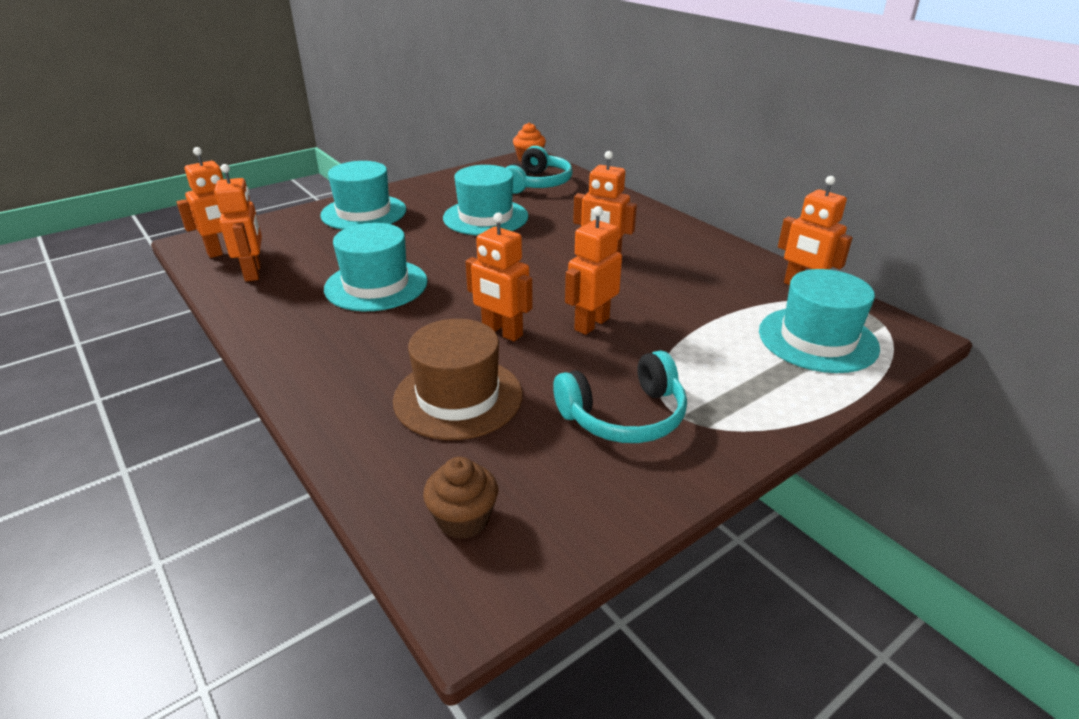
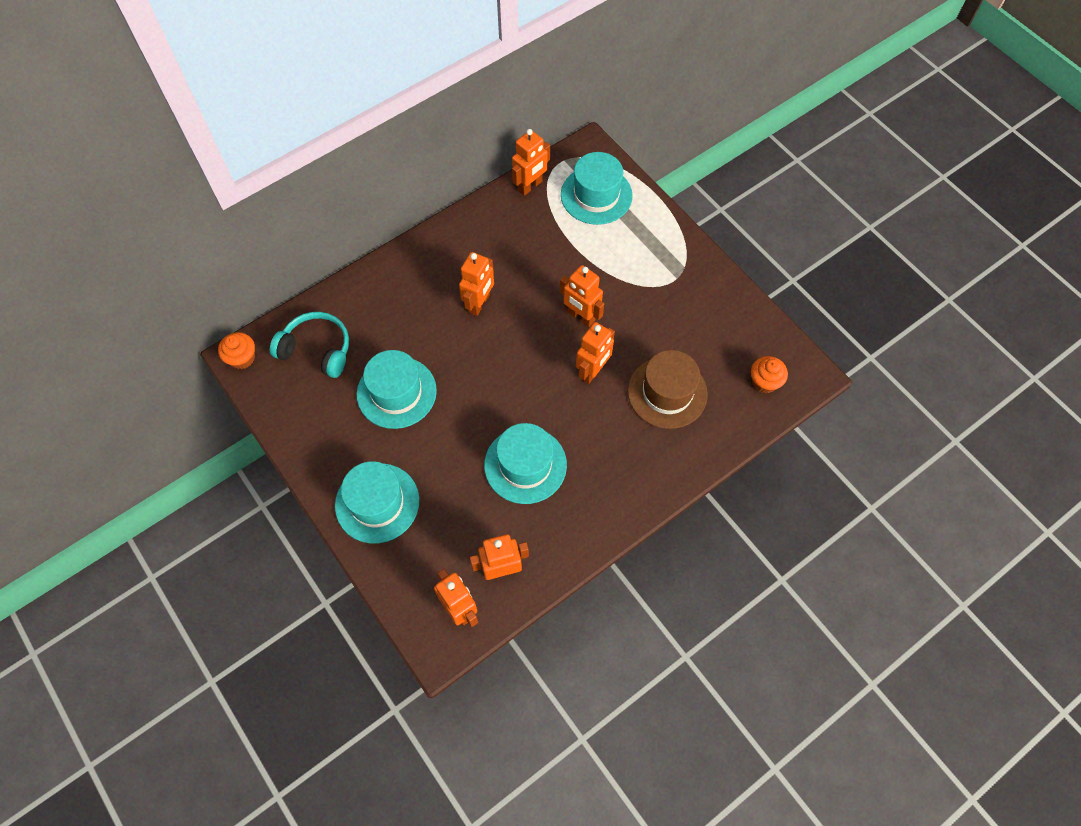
camera: 90 degrees left, 30 degrees up
(463, 519) = (764, 382): brown cupcake -> orange cupcake
(624, 416) = (678, 305): turquoise headphones -> none

